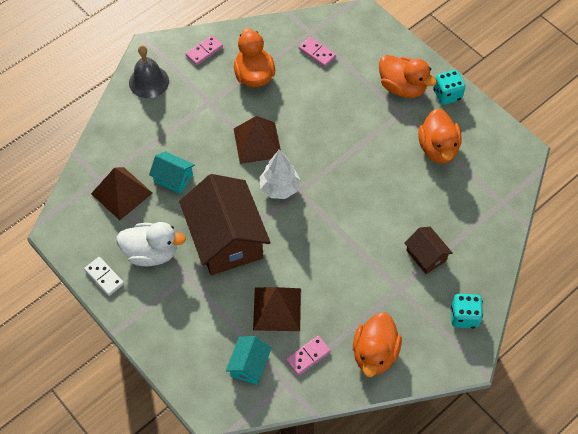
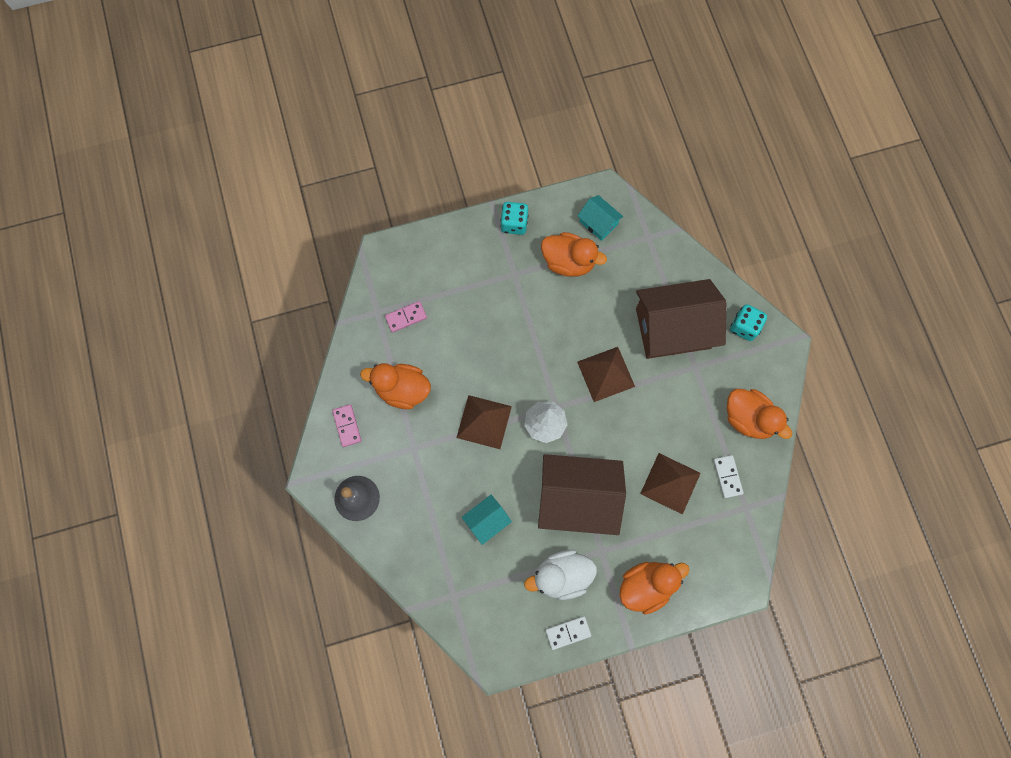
camera: 65 degrees left, 15 degrees up
(121, 193) = (480, 579): brown pyramid -> brown pyramid (605, 374)
(151, 253) = (561, 575): white duck -> white duck turned 135 degrees counterclockwise
(249, 365) = (715, 532): turquoise house -> turquoise house (598, 223)
(308, 356) = (727, 476): pink domino -> white domino
(402, 87) = (486, 259): orange duck -> orange duck (646, 585)
(426, 255) = (673, 328): brown house -> brown house, size x2.11

